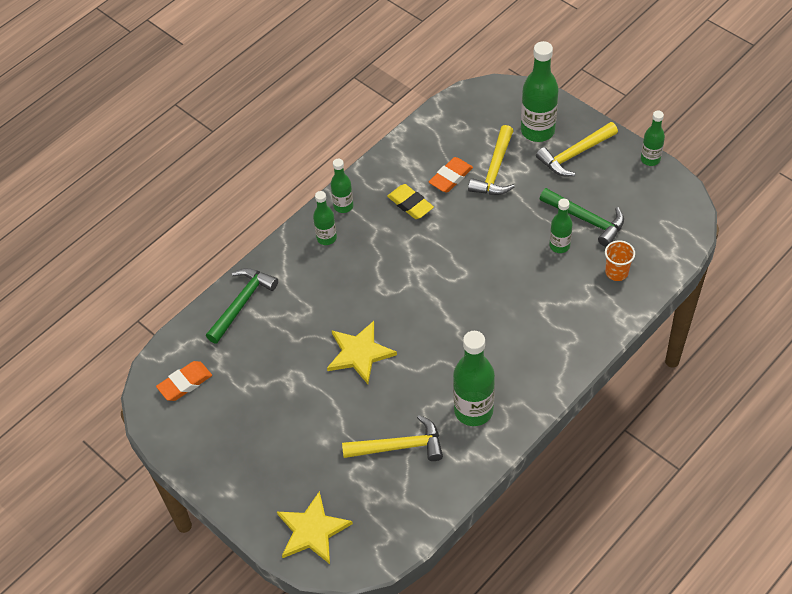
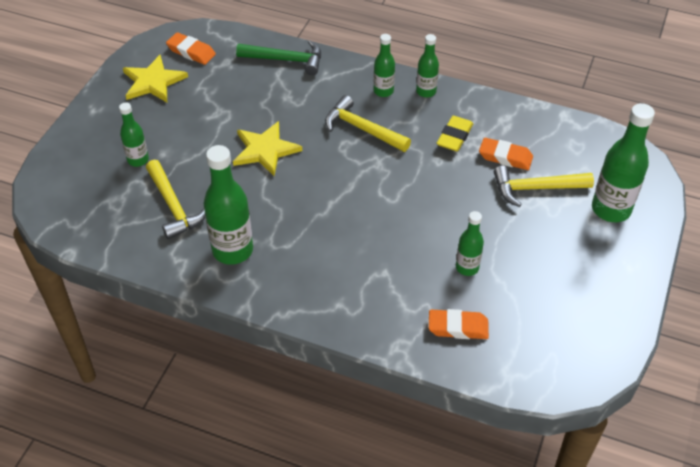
camera: 65 degrees right, 5 degrees down
(312, 530) = (70, 172): yellow star -> yellow star (153, 82)
(575, 154) = (599, 249): yellow hammer -> yellow hammer (362, 129)
(586, 219) = (515, 282): green hammer -> none
(616, 272) = (458, 327): orange cup -> orange eraser
(650, 159) = (636, 321): green bottle -> green bottle (138, 160)

